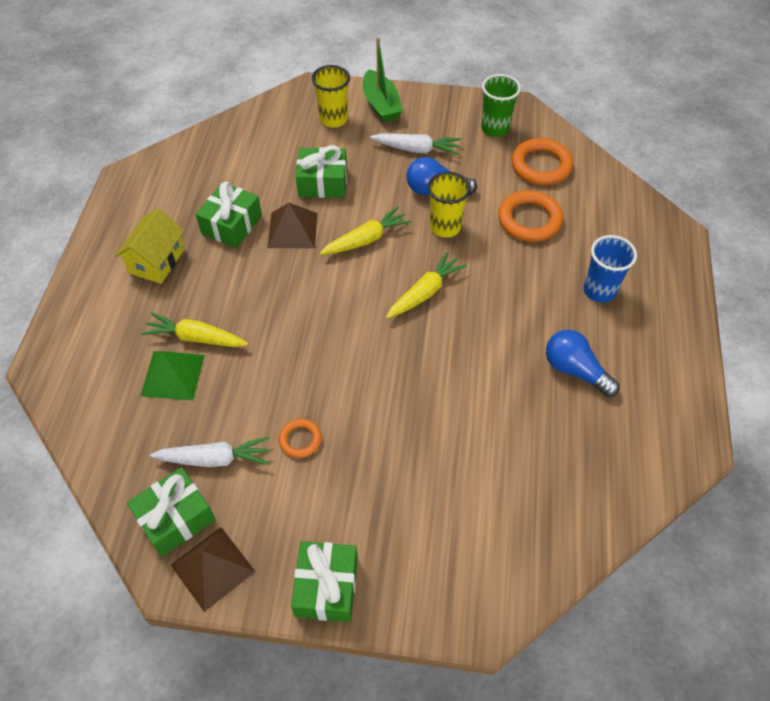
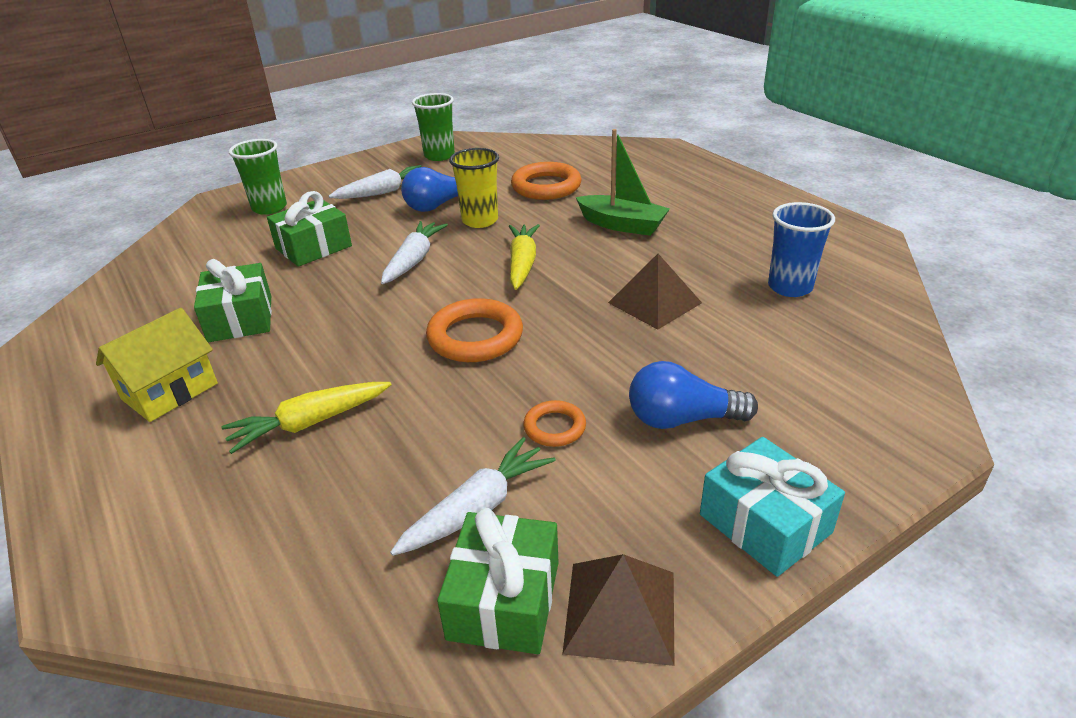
camera: 40 degrees left, 20 degrees down
(157, 261) = (170, 391): yellow house -> yellow house turned 60 degrees clockwise
(173, 375) = (319, 471): green pyramid -> none
(292, 230) = (322, 289): brown pyramid -> brown pyramid (654, 302)
(326, 587) = (765, 523): green gift -> turquoise gift
(333, 119) = (269, 208): yellow cup -> green cup
(366, 239) = (414, 260): yellow carrot -> white carrot
(381, 105) = (309, 182): green boat -> green boat (622, 225)
(541, 166) = (509, 158): orange ring -> orange ring (475, 337)
(575, 370) = (718, 243): blue light bulb -> blue light bulb (682, 419)
(599, 290) = (661, 196): blue cup -> blue cup (790, 287)

